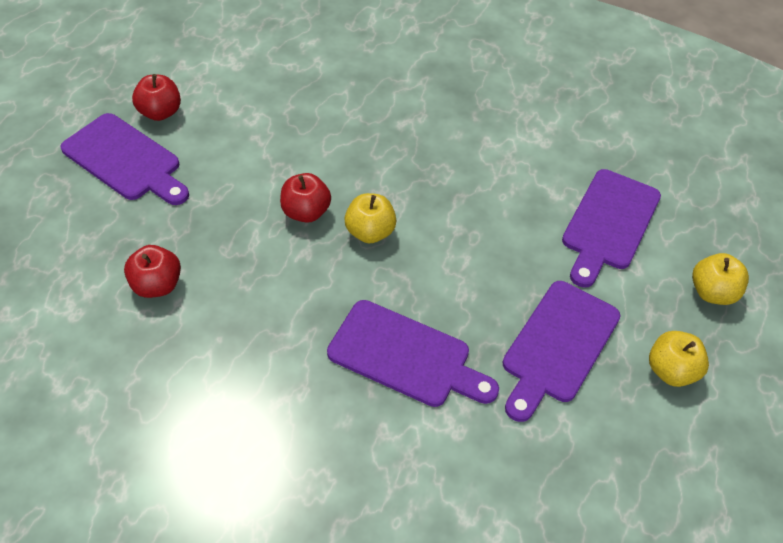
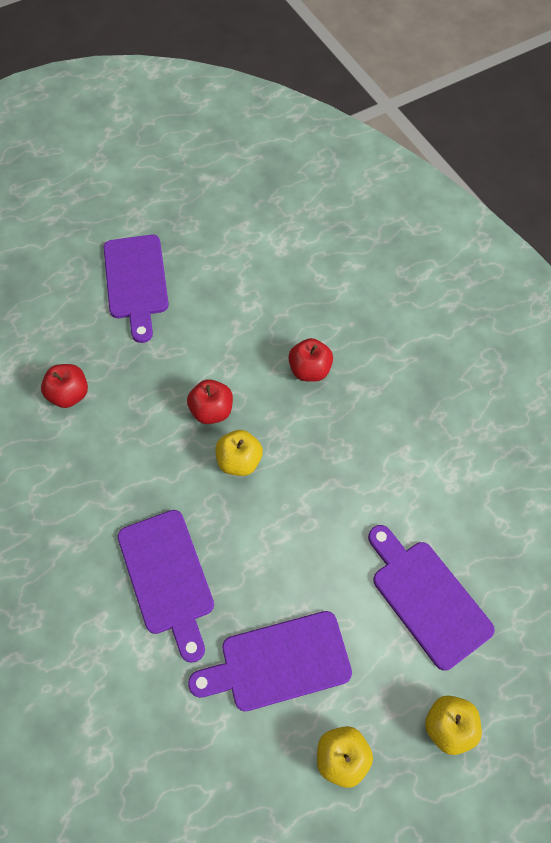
camera: 45 degrees right, 10 degrees up
(160, 112) = (192, 257): red apple -> red apple (309, 370)
(608, 223) = (427, 598): purple cutting board -> purple cutting board turned 75 degrees clockwise

